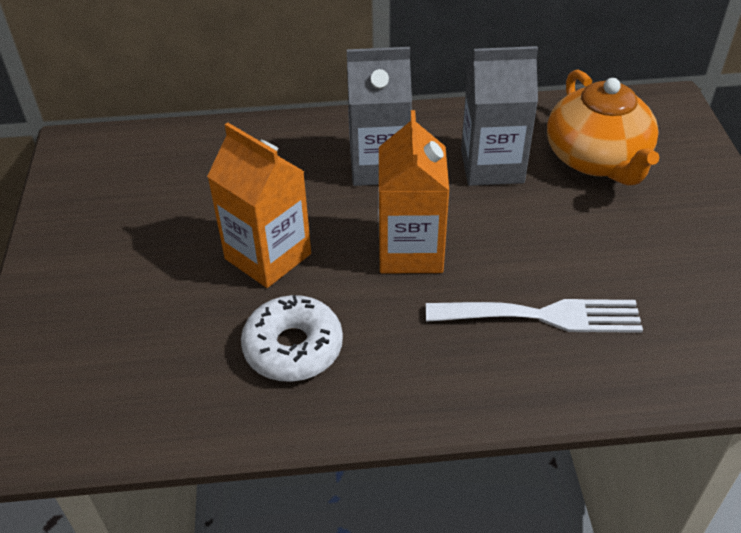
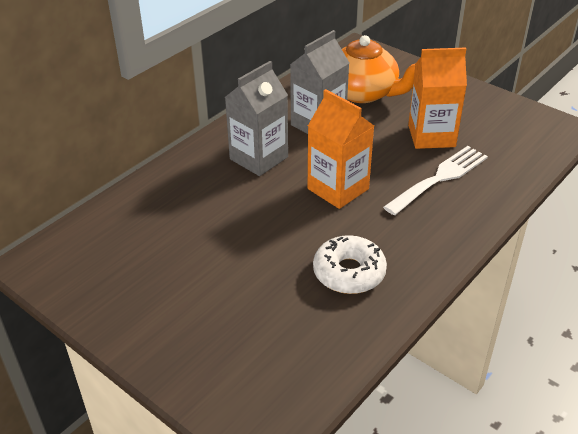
camera: 45 degrees left, 5 degrees down
(268, 256) = (266, 240): orange carton -> orange carton (431, 136)

